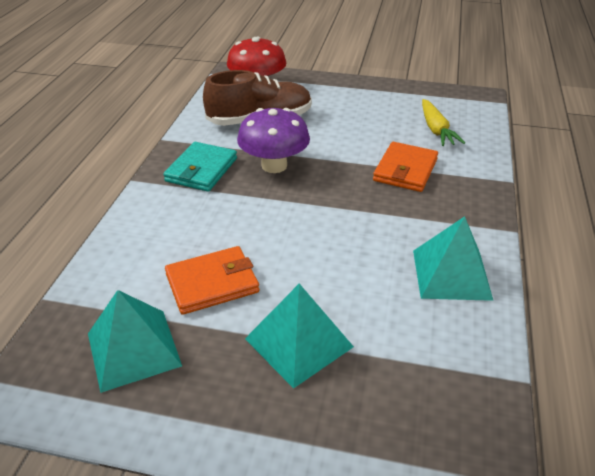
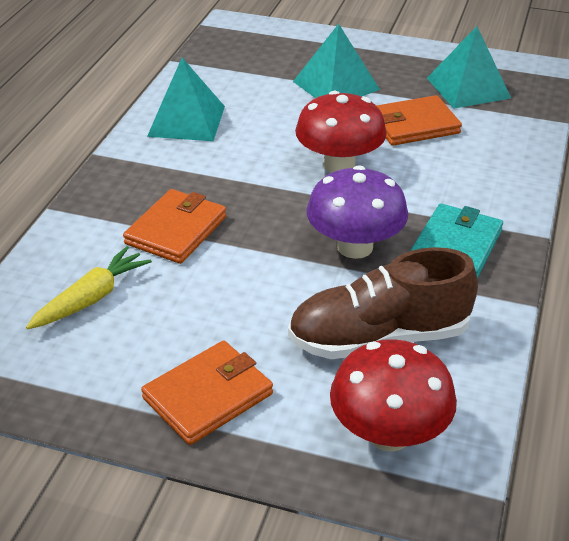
camera: 175 degrees left, 0 degrees up
(289, 231) = (339, 165): none -> red mushroom
(348, 95) = (208, 396): none -> orange wallet
(436, 129) = (91, 298): yellow carrot -> yellow carrot turned 45 degrees clockwise

